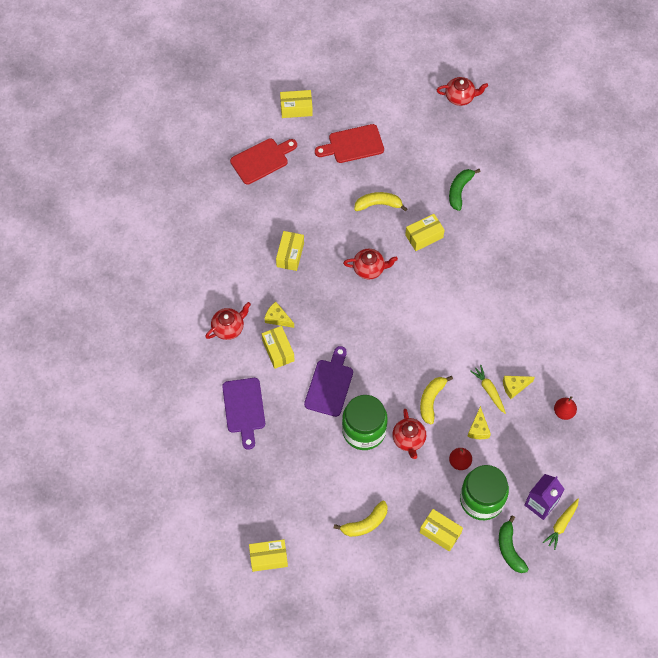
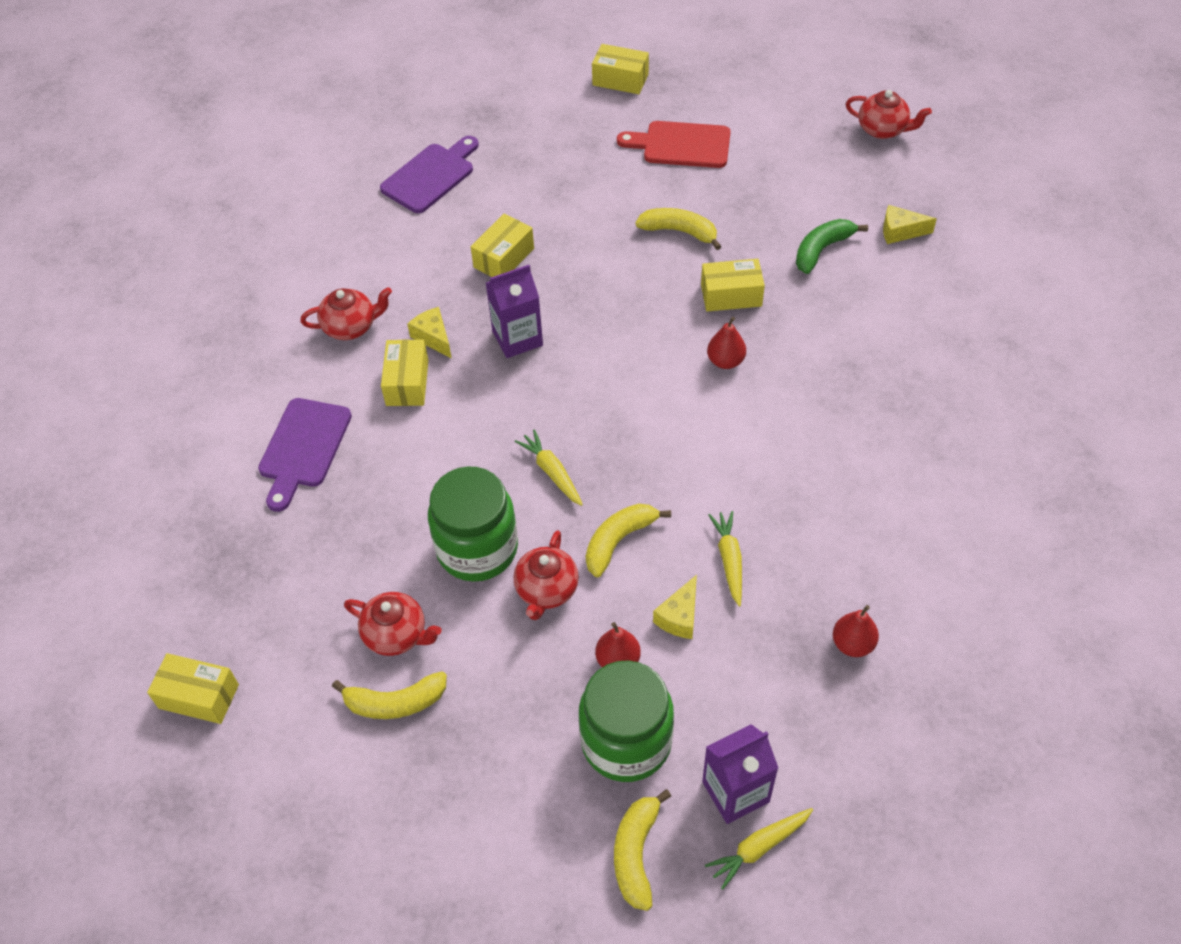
camera: 25 degrees right, 10 degrees down
(262, 160) = (533, 128): red cutting board -> none
(323, 303) = (517, 338): none -> purple carton
(330, 385) = (460, 459): purple cutting board -> purple cutting board (431, 176)
(369, 269) = (618, 313): red teapot -> red teapot (396, 634)
(380, 375) = (551, 472): none -> yellow carrot
(438, 278) = (725, 361): none -> red pear
(440, 532) = (520, 771): yellow box -> none
(509, 549) = (636, 853): green banana -> yellow banana
(514, 387) = (779, 570): yellow cheese -> yellow cheese (900, 231)

